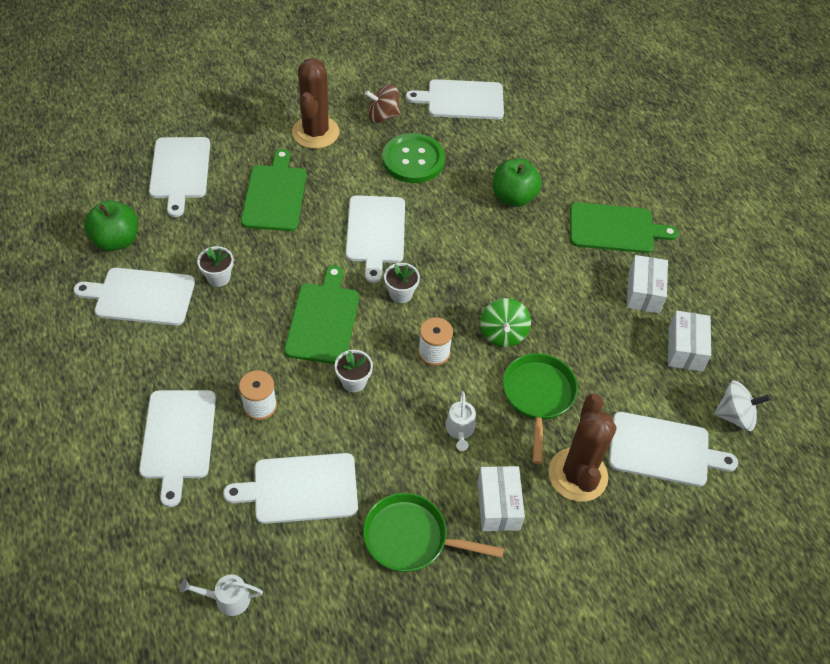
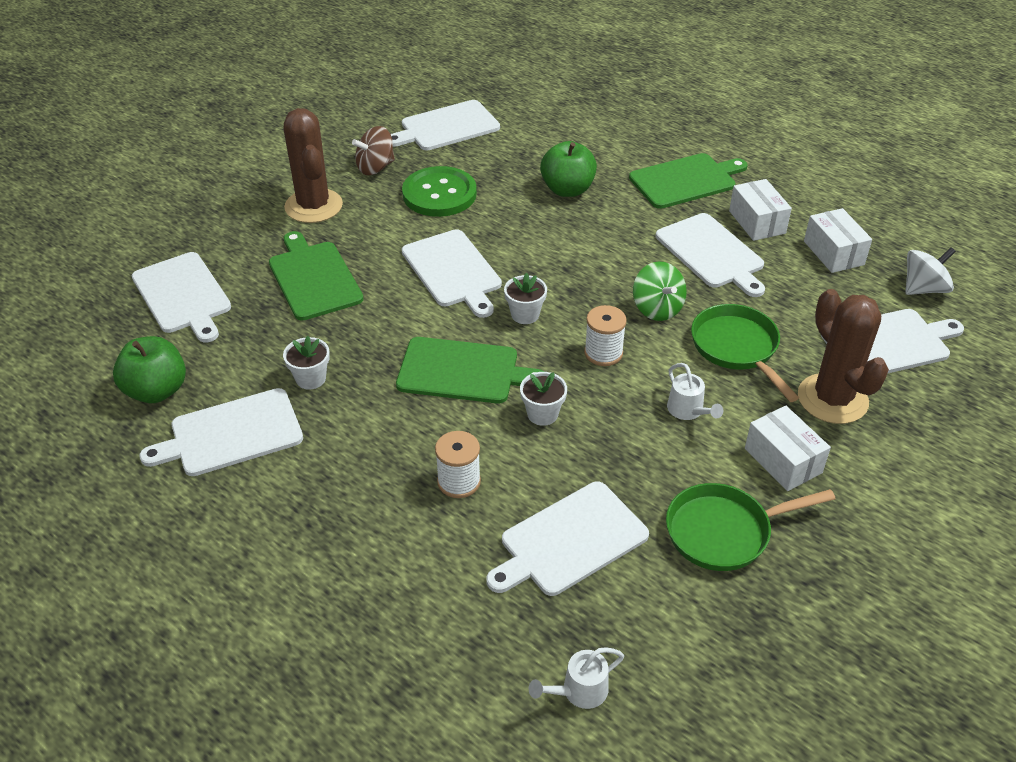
camera: 25 degrees left, 10 degrees down
(178, 438) = (389, 556): white cutting board -> white cutting board (711, 253)
(323, 320) = (462, 371): green cutting board -> green cutting board turned 120 degrees clockwise

